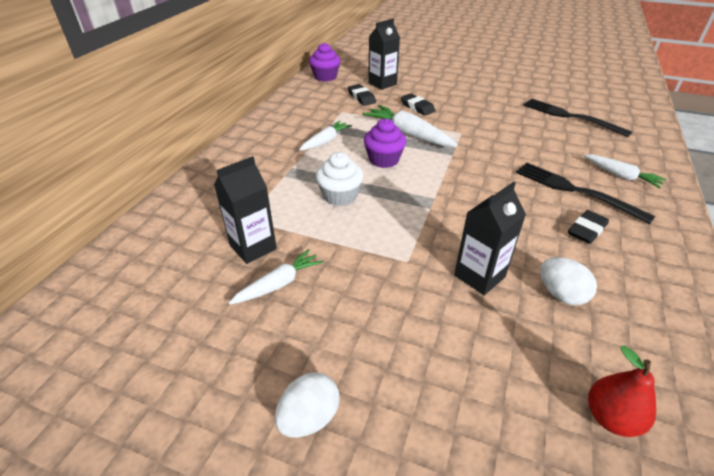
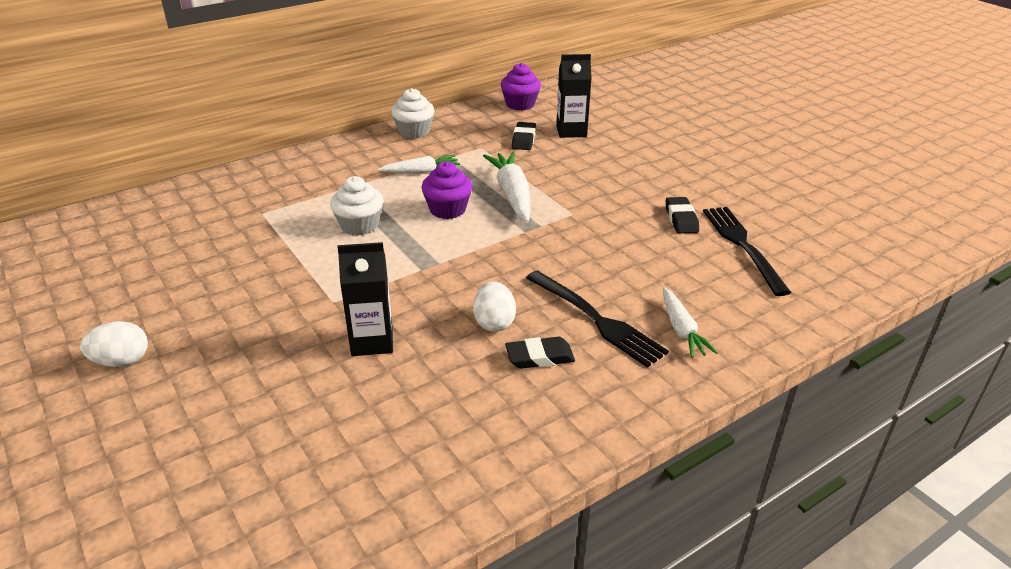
camera: 35 degrees right, 5 degrees down
(253, 247) = (237, 236): black carton -> none
(279, 116) = (414, 132): none -> white cupcake
(279, 284) = (218, 271): white carrot -> none
(417, 107) = (568, 170): black eraser -> black eraser (681, 219)
(561, 294) = (417, 390): white egg -> white egg (494, 322)
(575, 191) = (596, 319): black fork -> black fork turned 150 degrees clockwise
(611, 417) = (305, 483): red pear -> none

